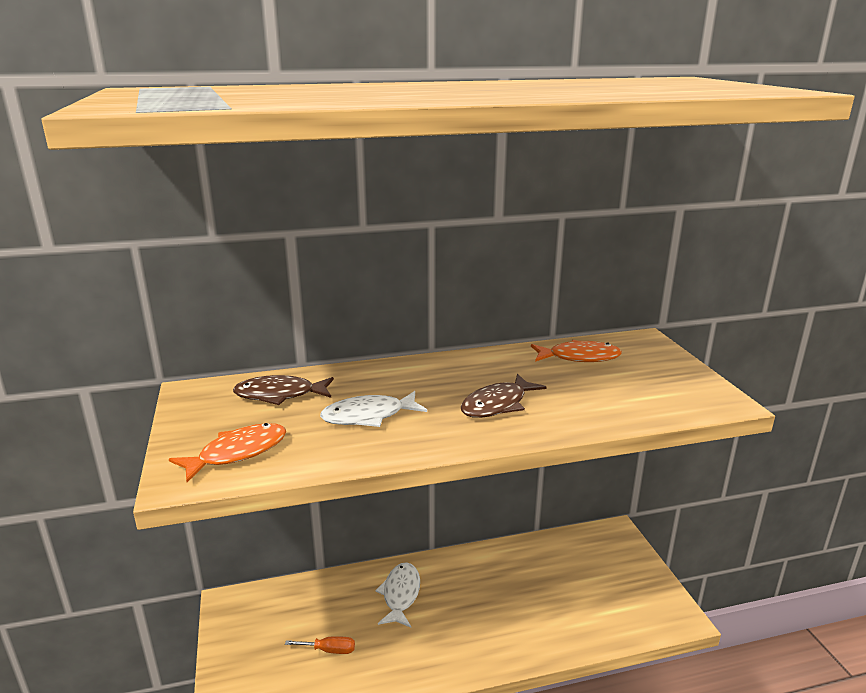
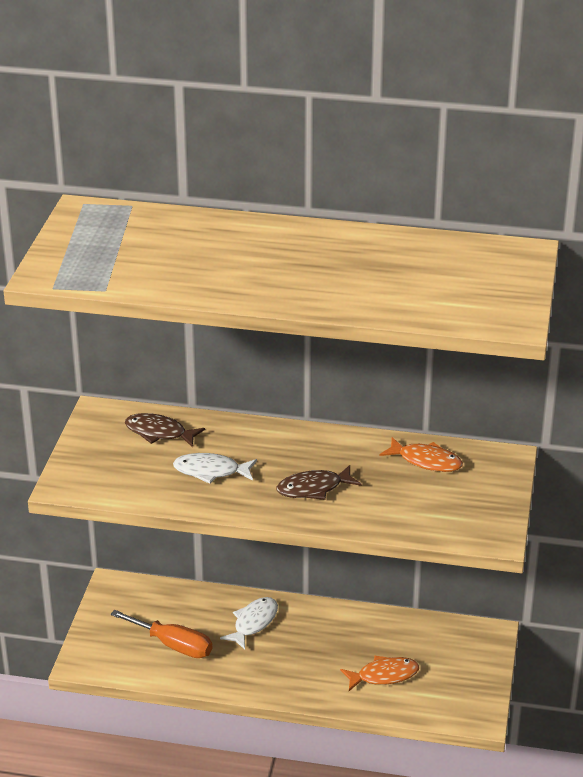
camera: 25 degrees right, 10 degrees up
(237, 453) = (105, 476): orange fish -> orange fish (384, 675)
(329, 650) = (173, 645): orange screwdriver -> orange screwdriver, size x1.91

